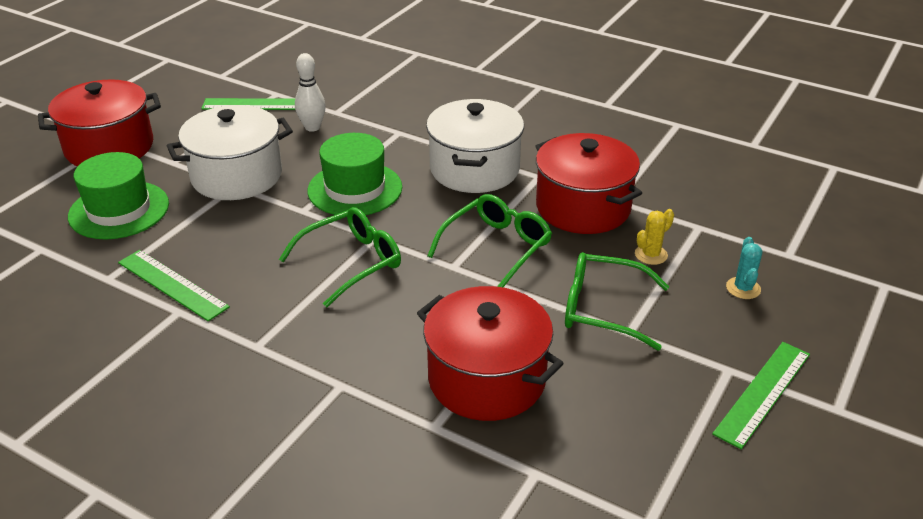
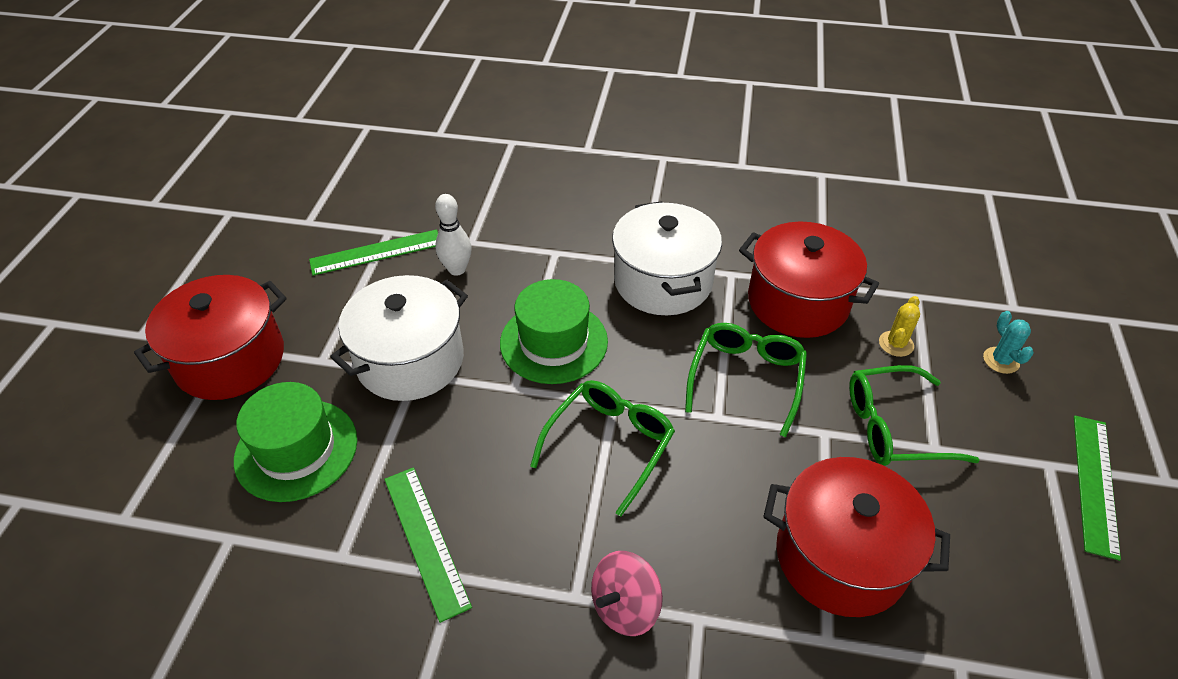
camera: 20 degrees left, 10 degrees up
(172, 284) = (426, 540): green ruler -> green ruler turned 45 degrees clockwise
(290, 362) = (625, 606): none -> pink spinning top

